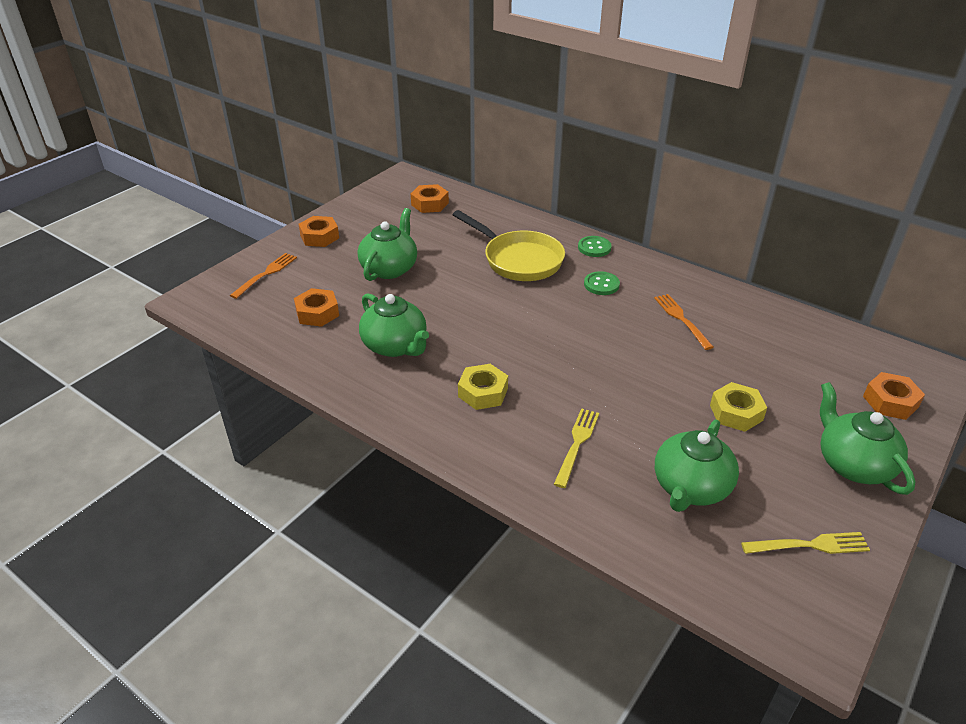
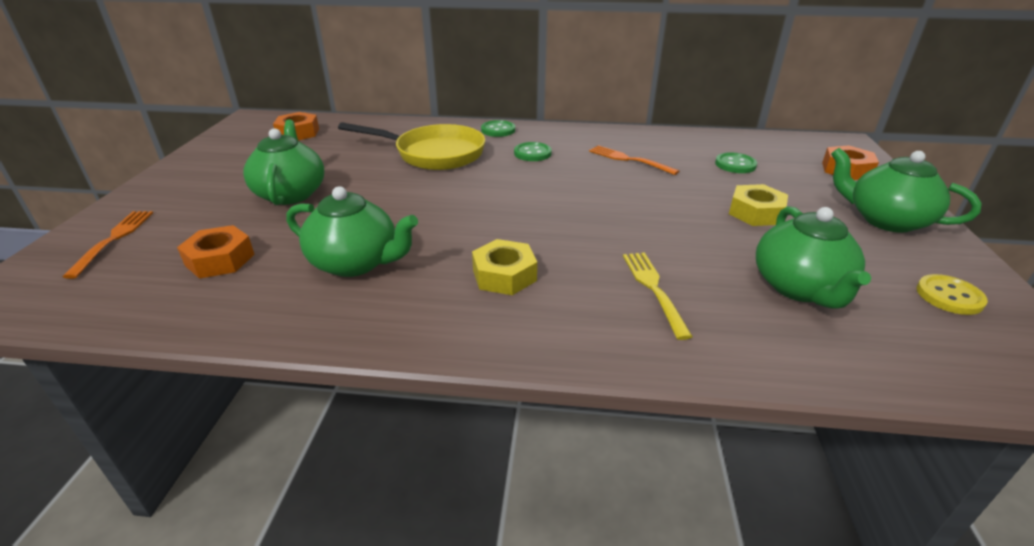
camera: 30 degrees left, 5 degrees down
(319, 237) = (175, 186): orange nut -> none
(779, 357) = (735, 164): none -> green button
(809, 545) = (949, 296): yellow fork -> yellow button

